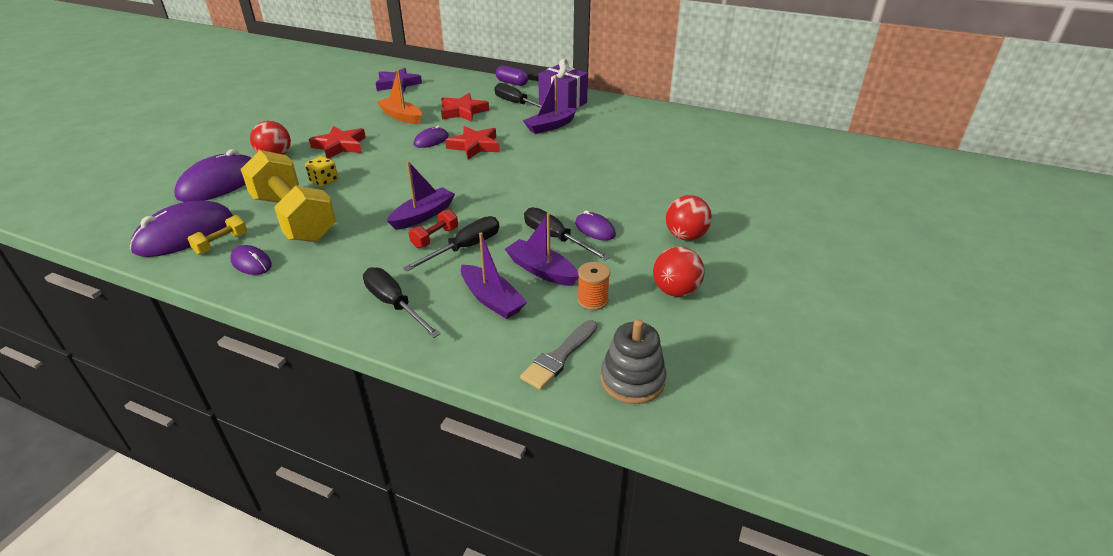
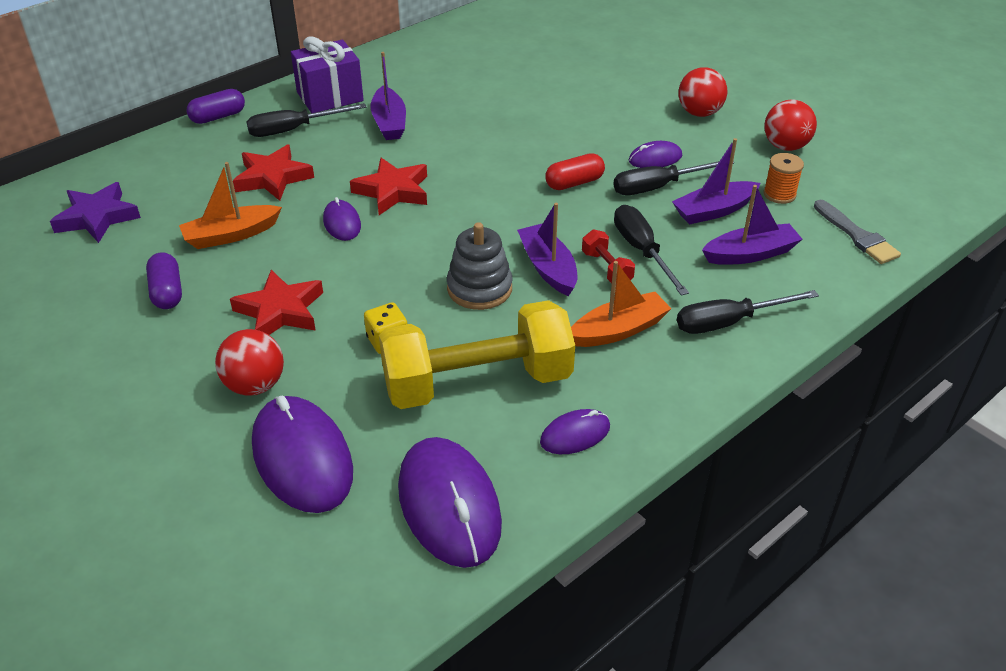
camera: 65 degrees left, 5 degrees up
(221, 243) = (504, 463): yellow dumbbell -> none
(344, 116) = (167, 292): none -> purple capsule
(365, 257) = (618, 330): none -> orange boat
(533, 203) = (574, 183): none -> red capsule
(632, 380) = (900, 206): grey stacking toy -> grey stacking toy (479, 288)

